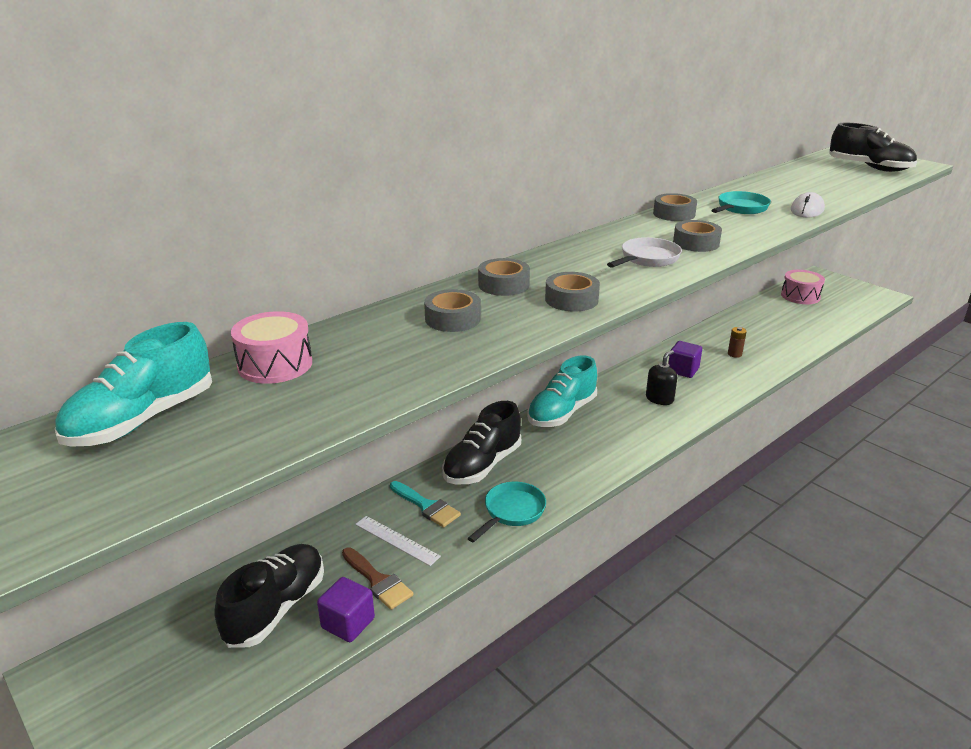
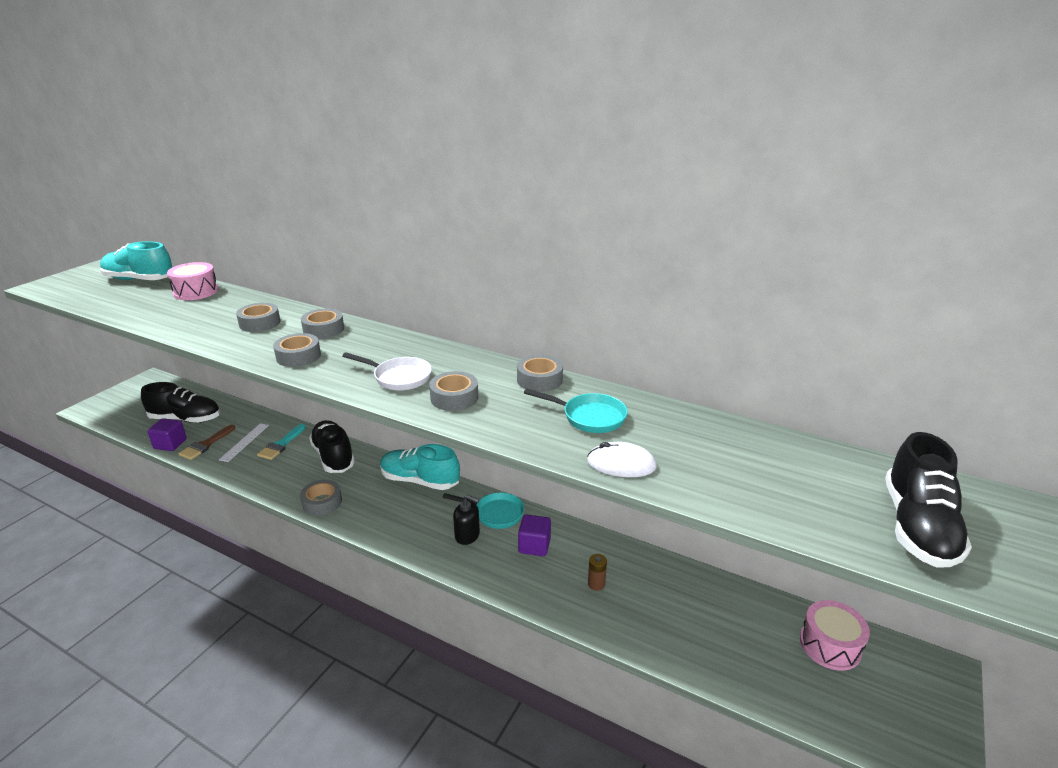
camera: 70 degrees right, 0 degrees up
(482, 465) = (333, 457): black shoe -> black shoe turned 45 degrees clockwise
(511, 512) = (277, 481): turquoise pan -> turquoise pan (495, 513)
(572, 479) = (322, 502): none -> grey tape

